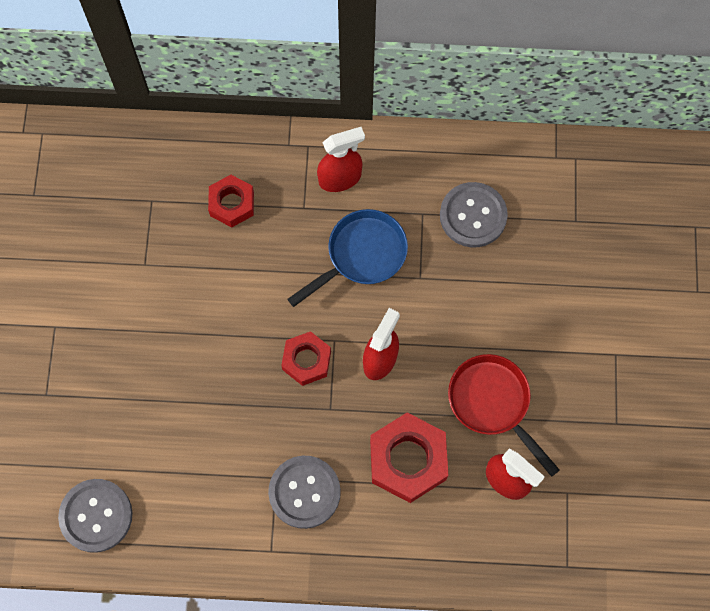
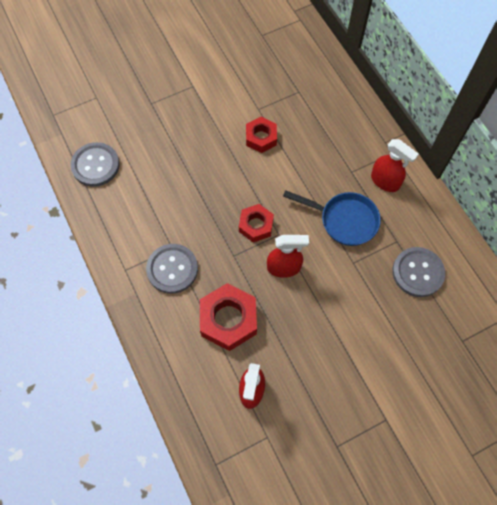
camera: 60 degrees right, 5 degrees down
(232, 204) = (326, 132): red nut -> red nut (261, 138)
(492, 403) = (298, 353): red pan -> none

